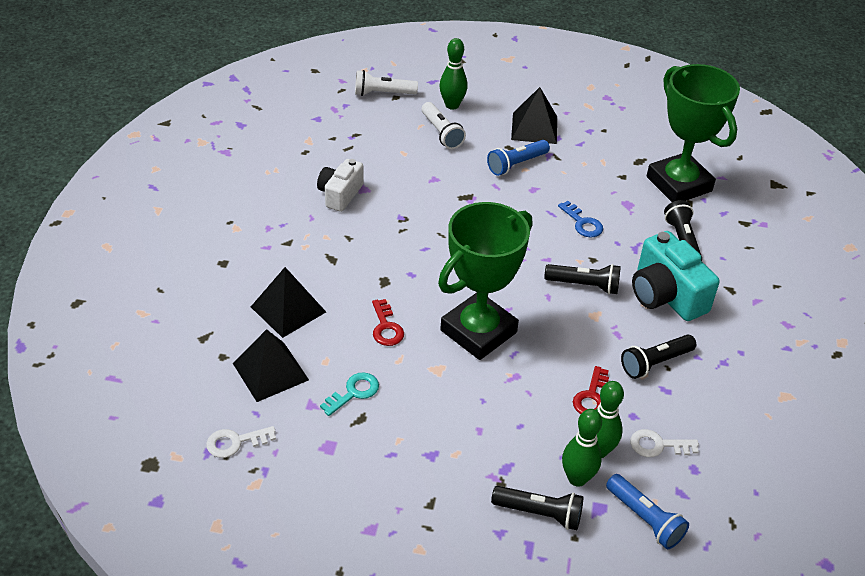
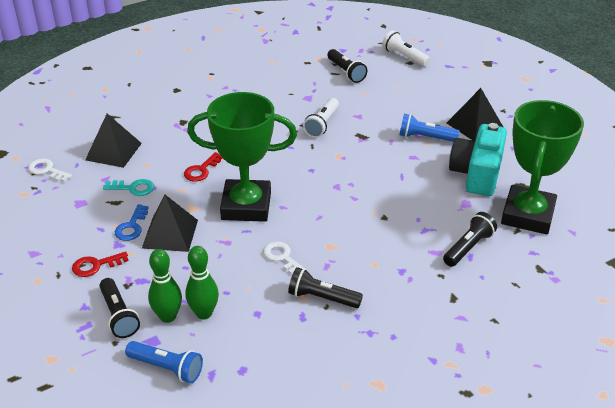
camera: 50 degrees right, 5 degrees down
(288, 309) = (169, 129): black pyramid -> black pyramid (170, 234)
(340, 194) = (290, 93): white camera -> none
(441, 133) = (405, 95): white flashlight -> white flashlight (322, 124)
(452, 105) = (439, 84): green bowling pin -> none
(582, 223) = (413, 194): blue key -> blue key (131, 227)
(584, 285) = (352, 226): black flashlight -> black flashlight (346, 72)
(591, 397) = (250, 285): red key -> red key (95, 265)
(644, 519) = (166, 368): blue flashlight -> blue flashlight turned 75 degrees counterclockwise
(658, 445) = (243, 340): white key -> white key (282, 257)
(666, 295) = (398, 268): turquoise camera -> turquoise camera (477, 174)

